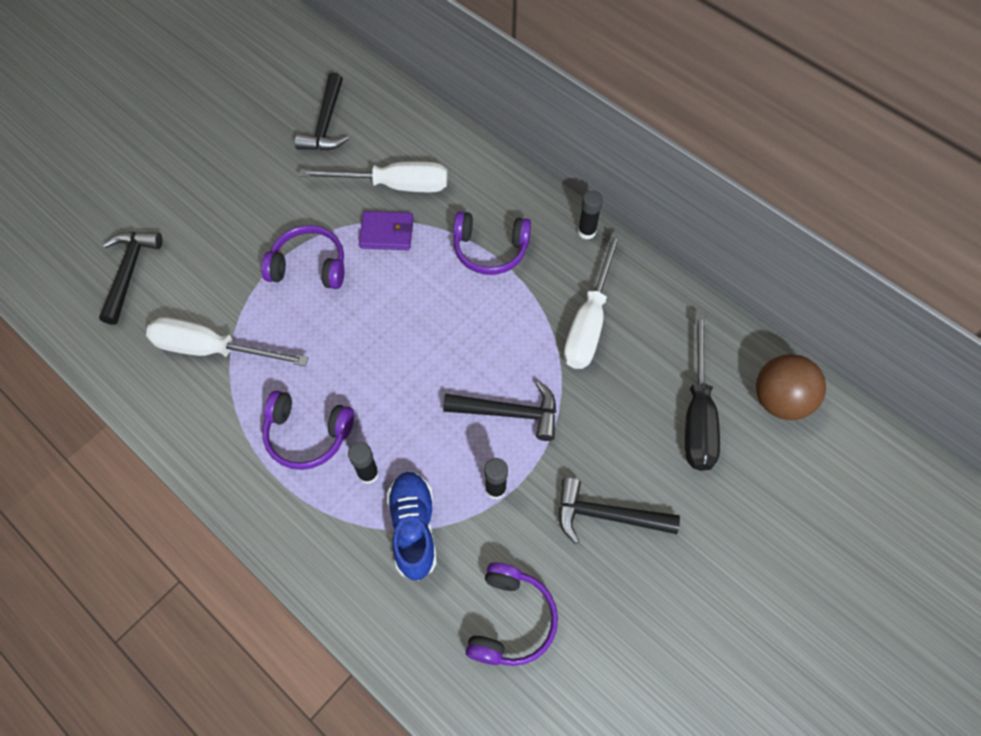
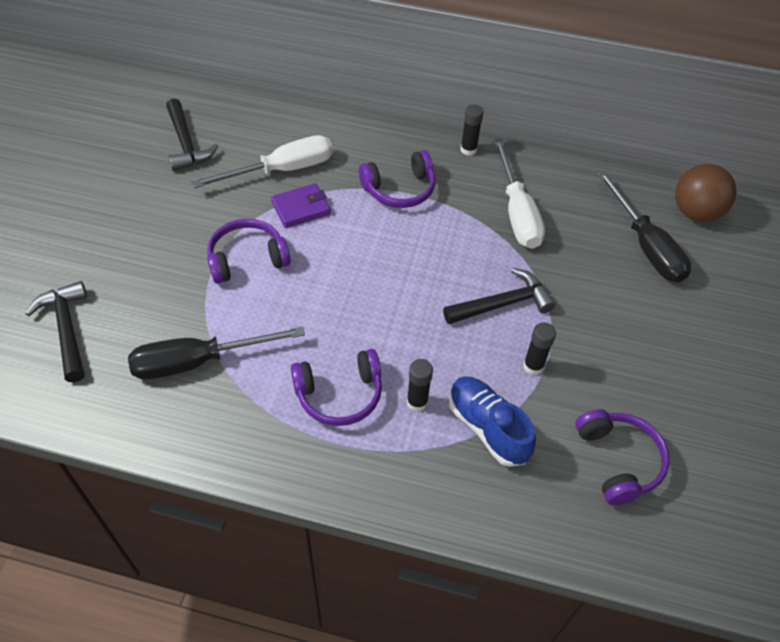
camera: 30 degrees left, 10 degrees down
(212, 349) = (198, 361): white screwdriver -> black screwdriver
(606, 515) = (633, 346): black hammer -> none

